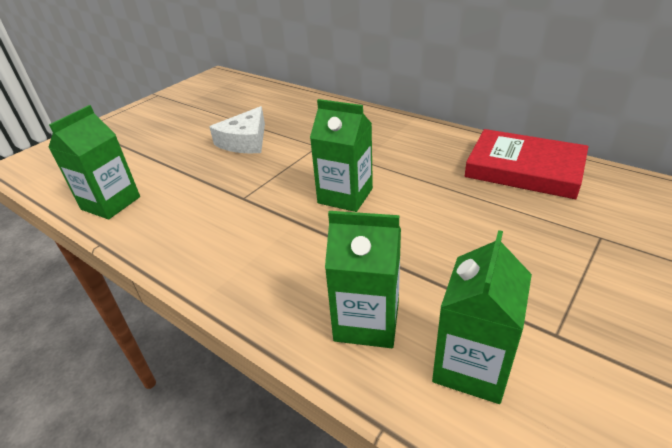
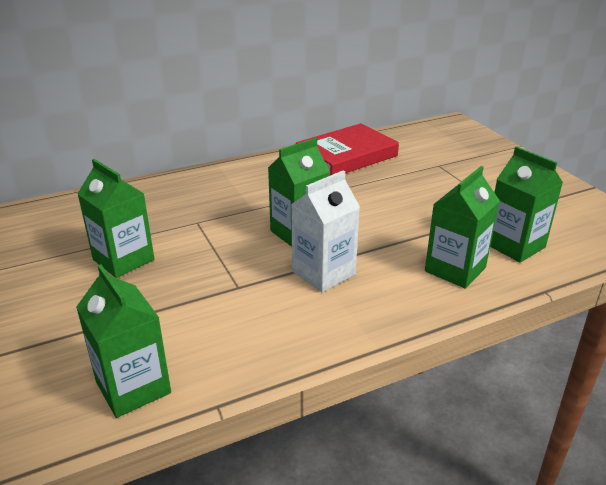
camera: 65 degrees left, 5 degrees down
(245, 141) = (123, 260): white cheese -> green carton
(292, 232) = (323, 273): none -> white carton

